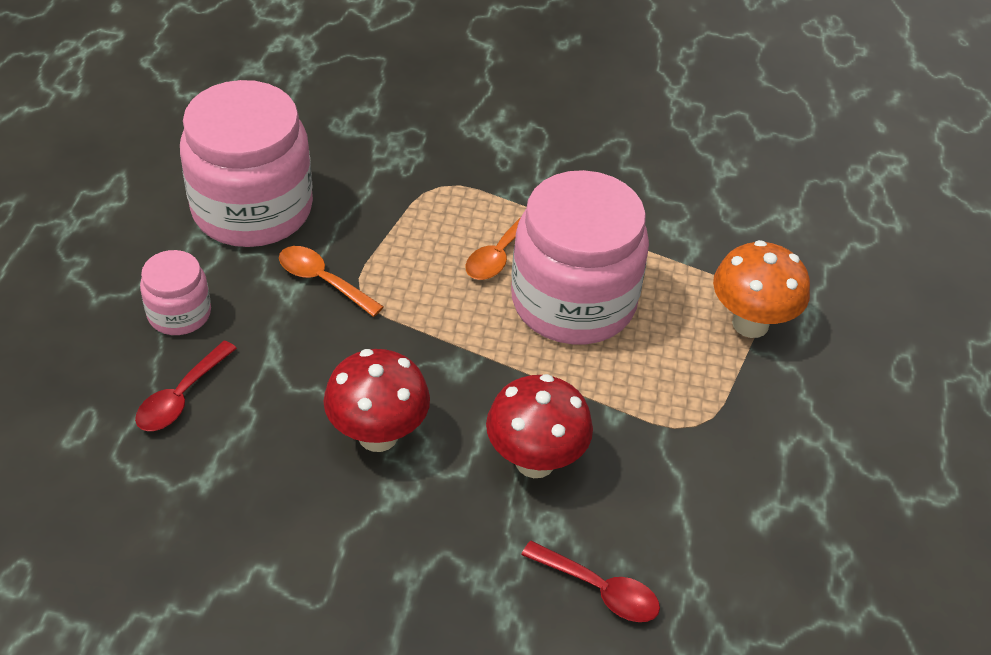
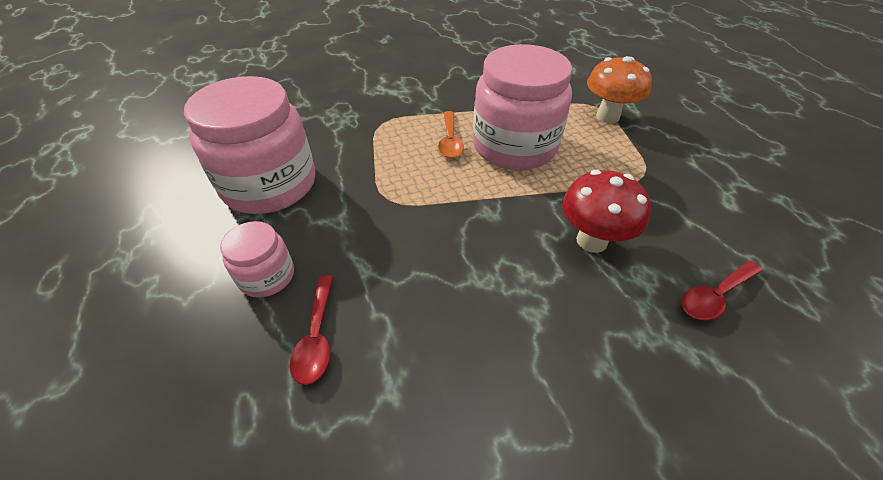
camera: 30 degrees left, 0 degrees up
(322, 281) = (356, 204): orange spoon -> none
(378, 435) = (485, 280): red mushroom -> none
(600, 589) = (714, 296): red spoon -> red spoon turned 150 degrees clockwise

